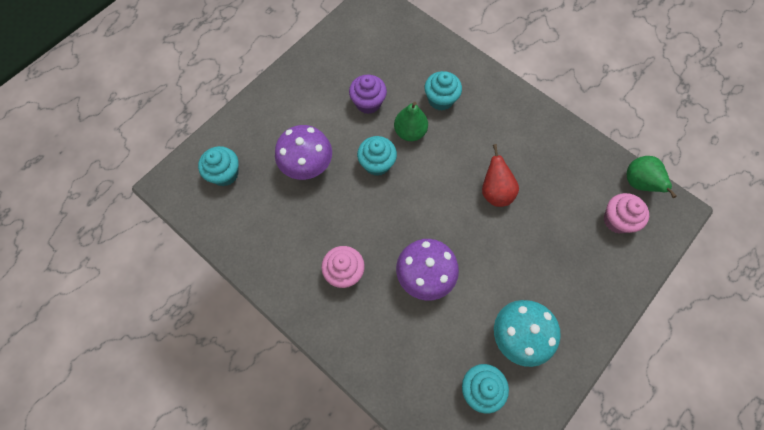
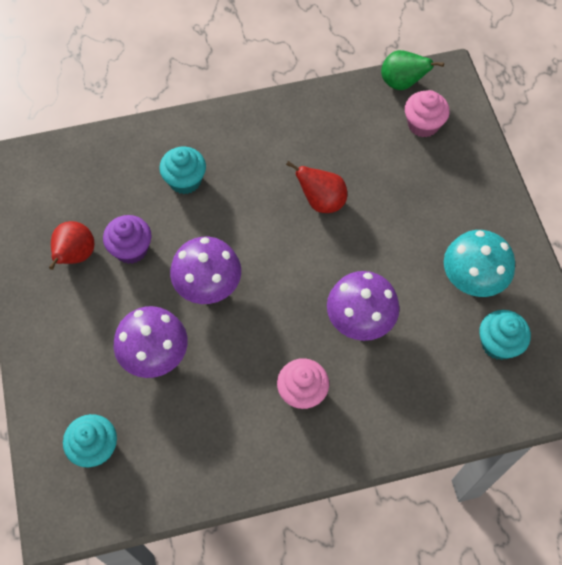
camera: 55 degrees left, 5 degrees down
(340, 76) = (75, 256): none -> red pear
(377, 164) = (208, 286): turquoise cupcake -> purple mushroom
(410, 132) = (198, 232): green pear -> none

